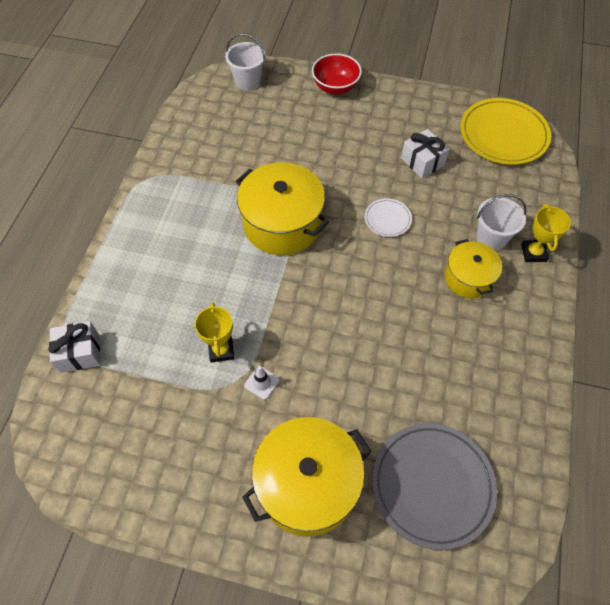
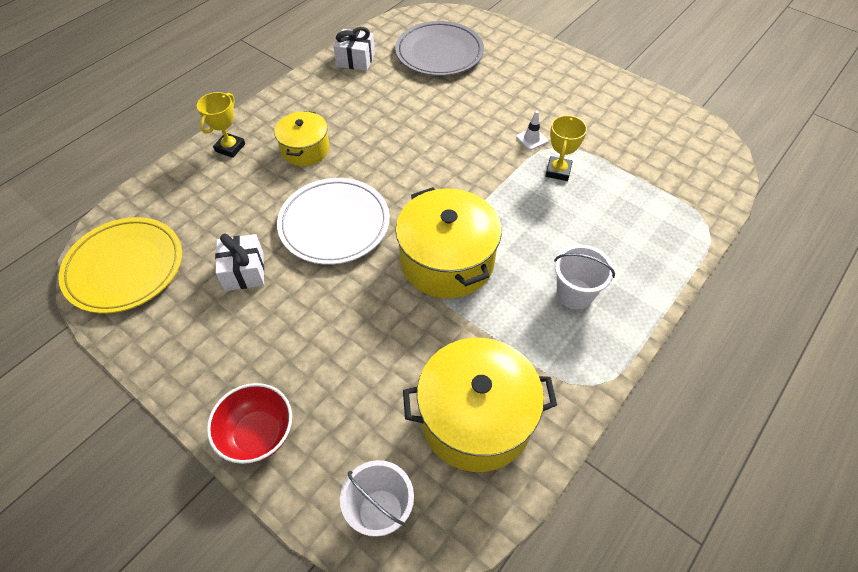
camera: 155 degrees left, 5 degrees down
(79, 353) = (694, 212): white gift -> white gift (355, 60)
(307, 484) = (524, 77): yellow pot -> yellow pot (476, 418)
(387, 219) = (334, 224): white plate -> white plate, size x2.05
(491, 238) = (253, 172): white bucket -> white bucket (574, 294)

